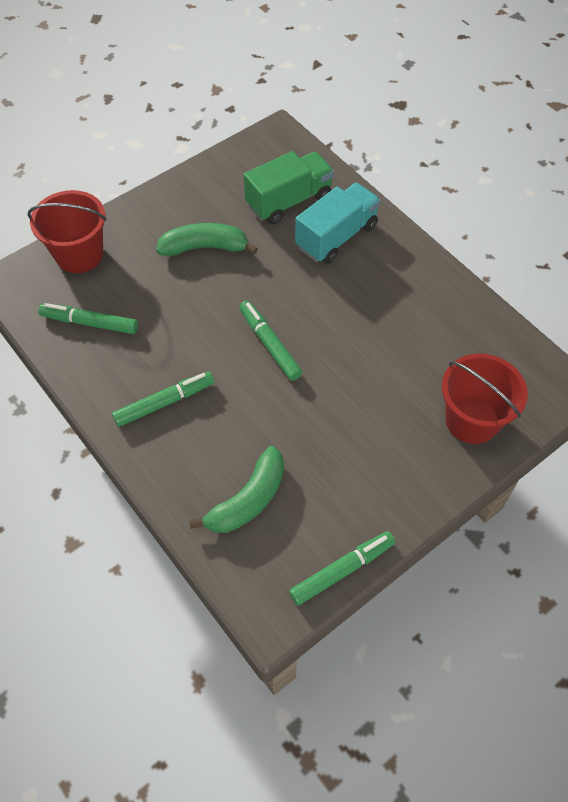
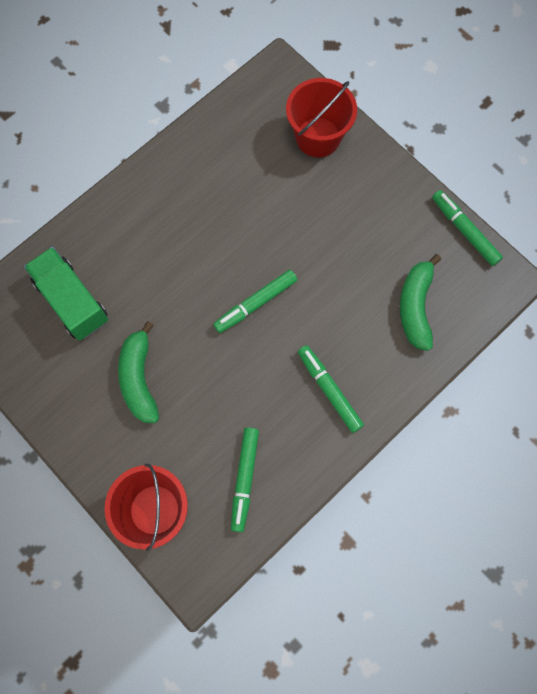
camera: 95 degrees left, 15 degrees up
(248, 500) = (415, 306): green banana -> green banana turned 120 degrees counterclockwise
(336, 237) = (120, 252): turquoise truck -> none

